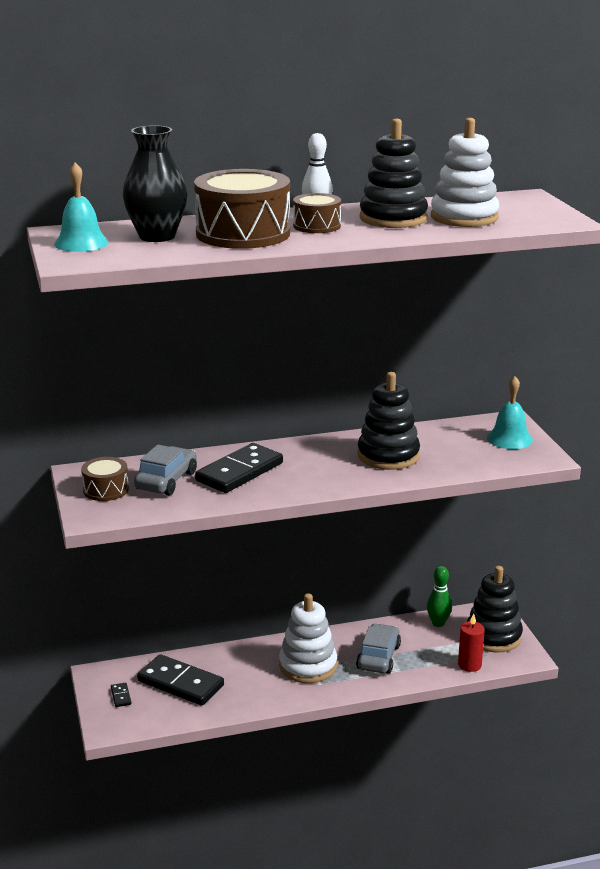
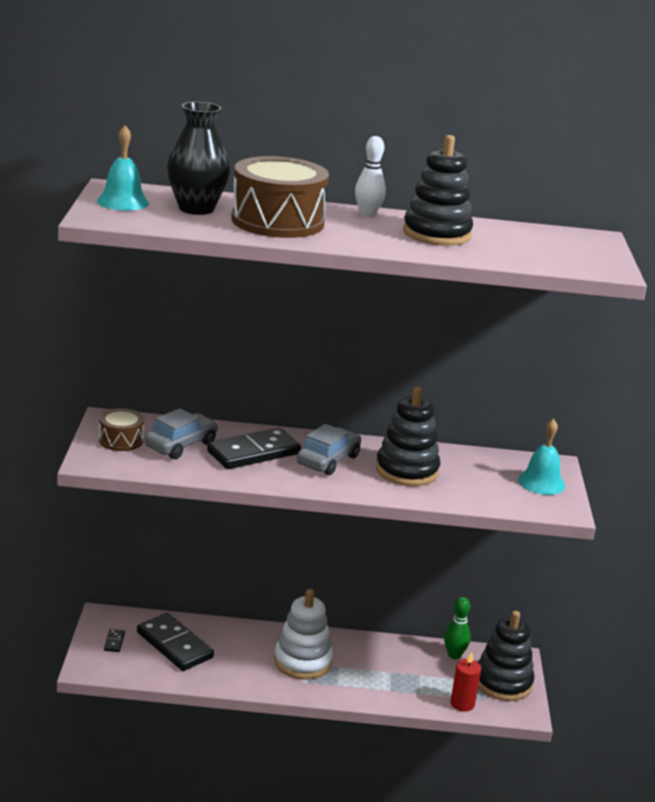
camera: 15 degrees right, 0 degrees up
(317, 226) = (355, 227): brown drum -> none
(378, 657) = (375, 672): grey car -> grey car (328, 460)
(464, 217) = (508, 246): white stacking toy -> none

